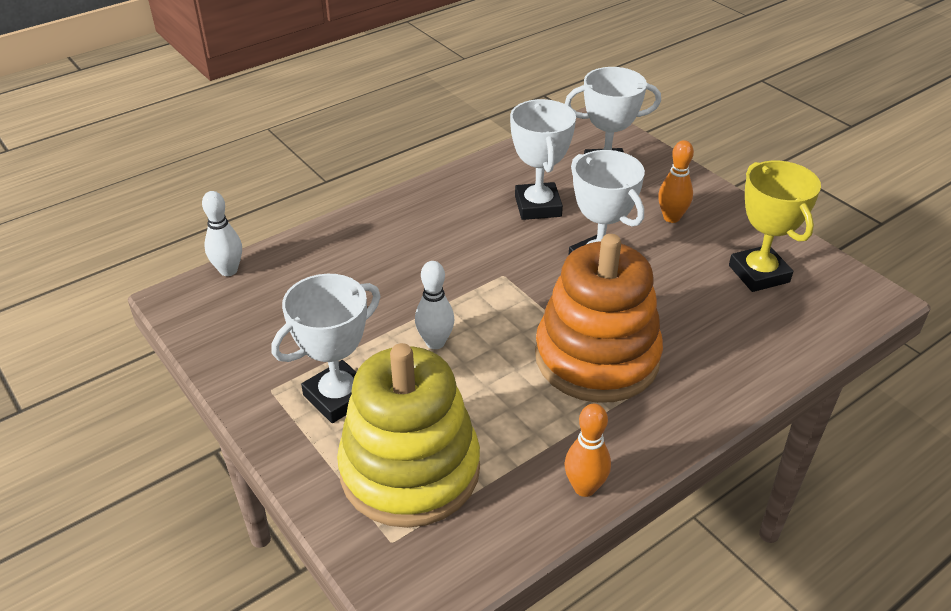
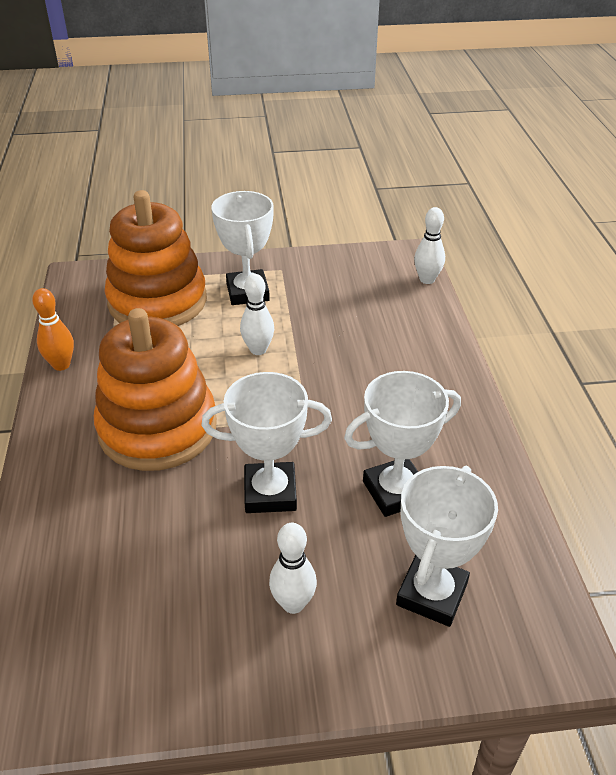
camera: 120 degrees right, 0 degrees up
(410, 470) = (157, 301): yellow stacking toy -> orange stacking toy
(538, 206) = (395, 491): white trophy -> white trophy turned 45 degrees counterclockwise
(671, 218) = (293, 603): orange bowling pin -> white bowling pin
(759, 274) = (139, 623): yellow trophy -> none

